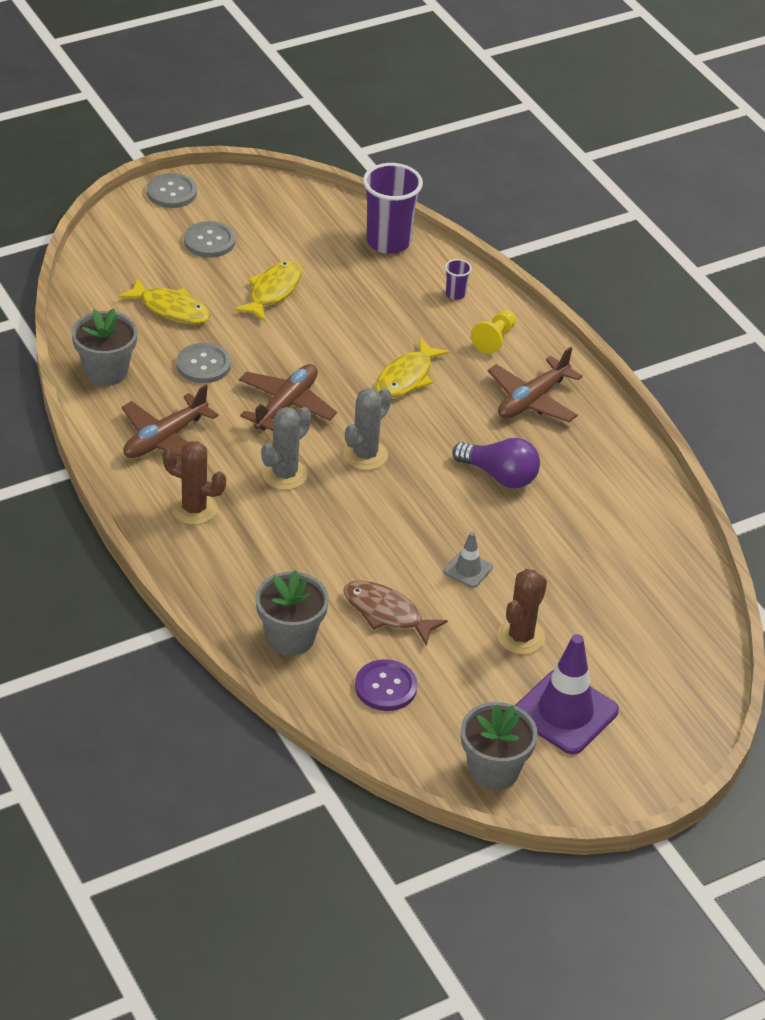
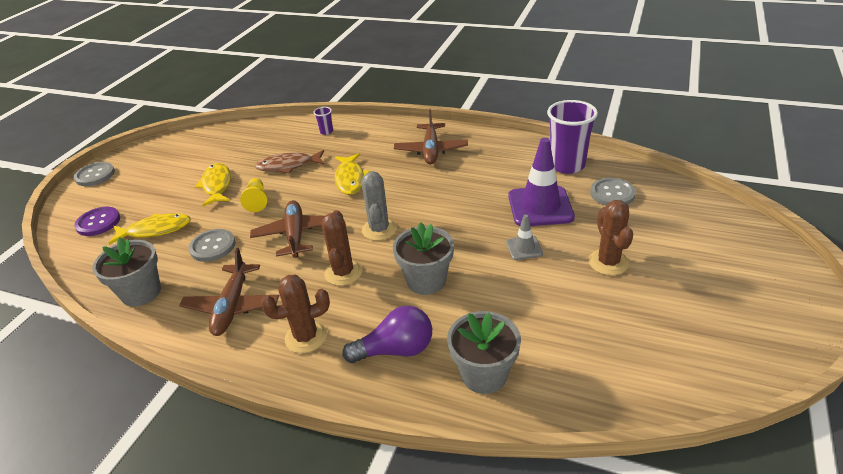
camera: 35 degrees left, 5 degrees down
(209, 241) = (146, 184): grey button -> grey button (612, 193)
(285, 474) = (343, 272): grey cactus -> brown cactus
(386, 687) = (589, 357): purple button -> purple button (98, 222)
(387, 613) = (518, 308): brown fish -> brown fish (288, 166)
(388, 242) = (260, 131): purple cup -> purple cup (567, 165)
(493, 770) = (730, 356): grey flower pot -> grey flower pot (426, 281)
(494, 339) = (373, 138): yellow pawn -> yellow pawn (257, 201)
(500, 476) = (467, 191): purple light bulb -> purple light bulb (396, 350)
(565, 712) = (699, 285): purple traffic cone -> purple traffic cone (540, 206)

